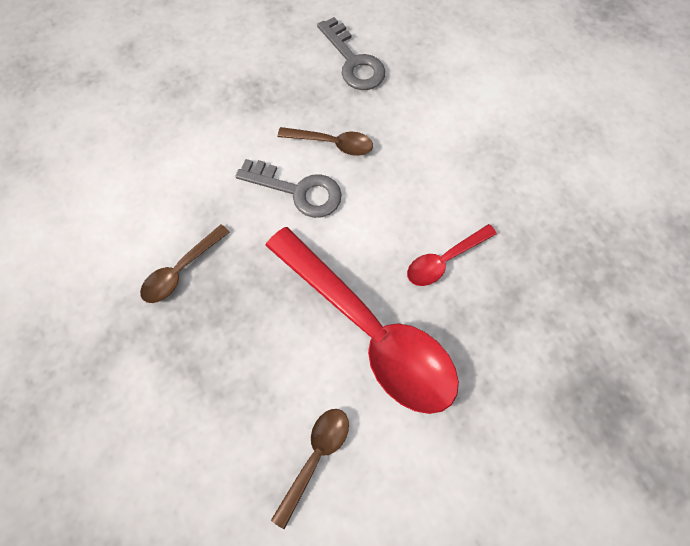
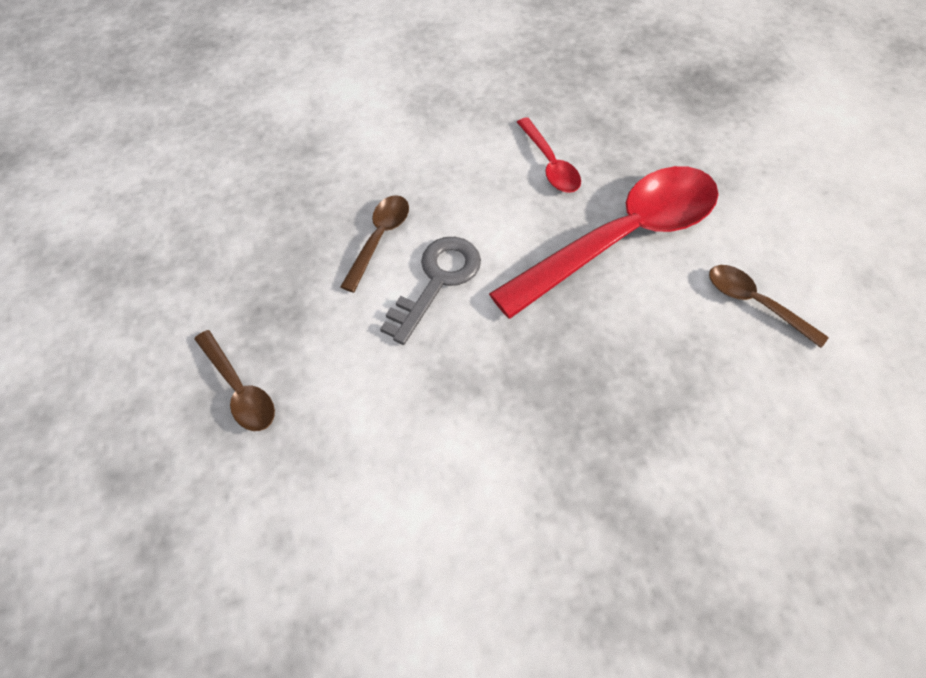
camera: 80 degrees left, 10 degrees down
(181, 270) = (525, 420): brown spoon -> brown spoon (239, 389)
(353, 61) = (263, 200): grey key -> none

